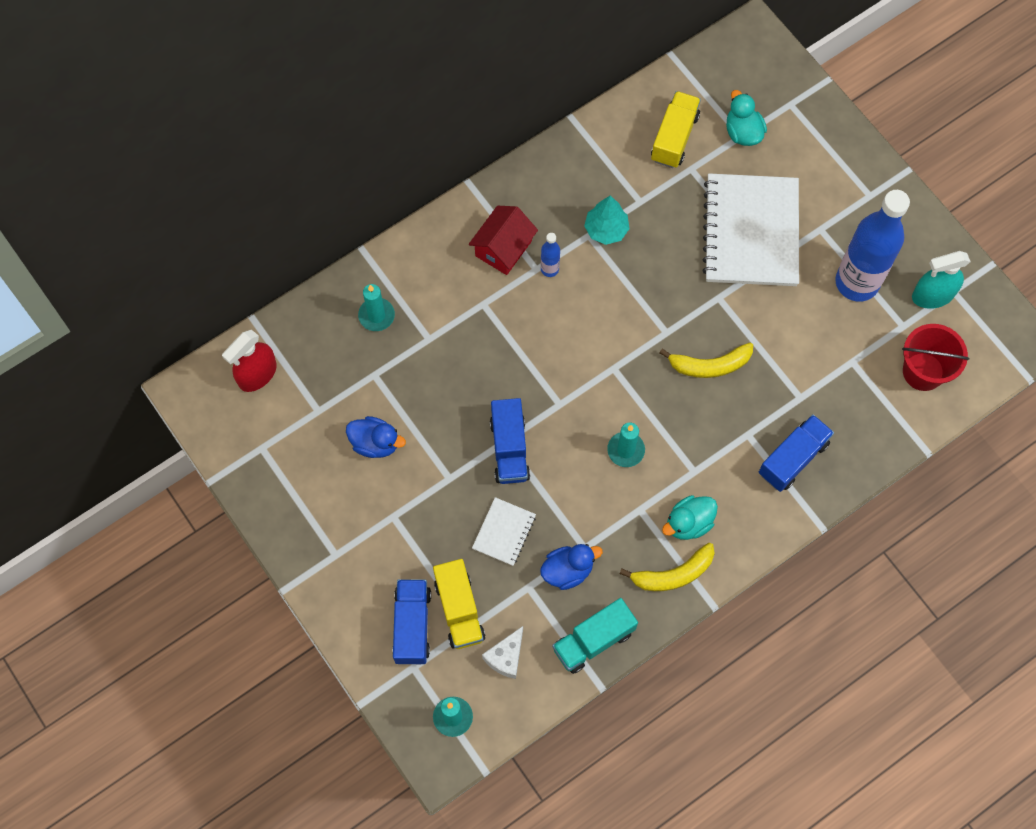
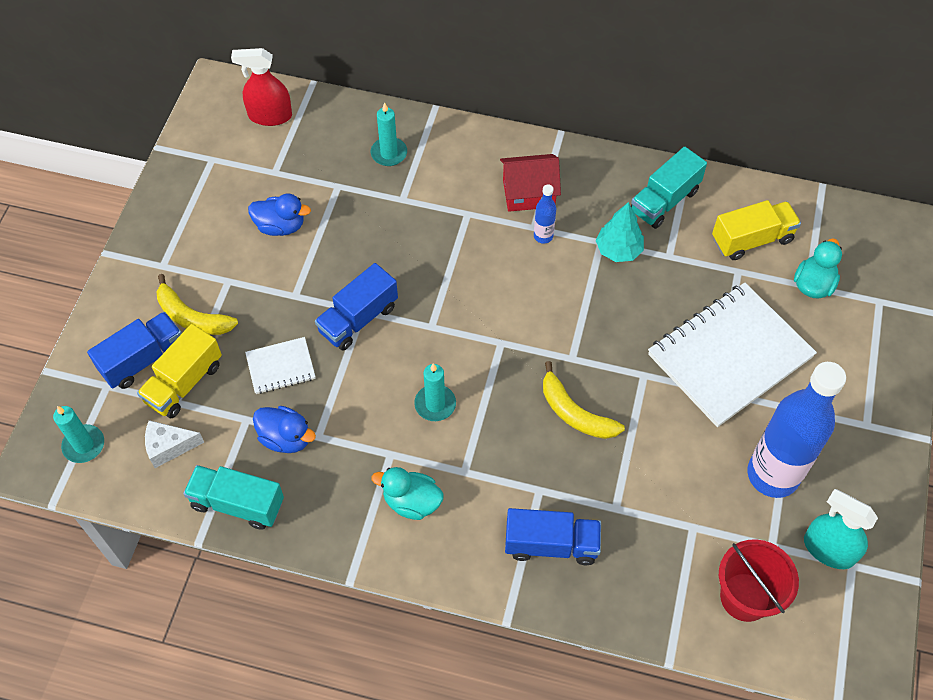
camera: 50 degrees right, 10 degrees down
(375, 443) = (280, 226): blue duck -> blue duck turned 60 degrees counterclockwise
(592, 165) = (664, 201): none -> turquoise truck
(673, 574) = (353, 524): yellow banana -> yellow banana (192, 317)

